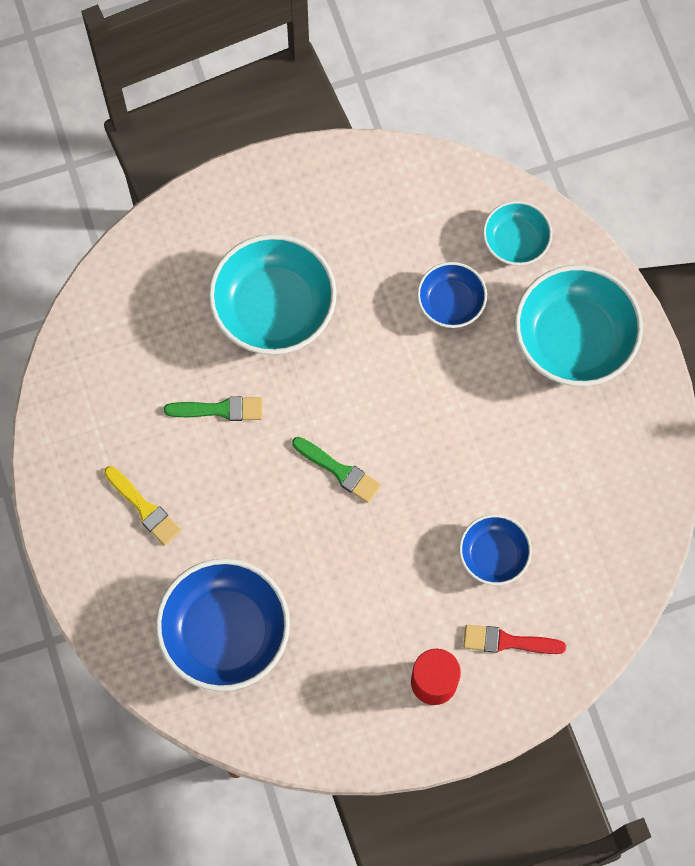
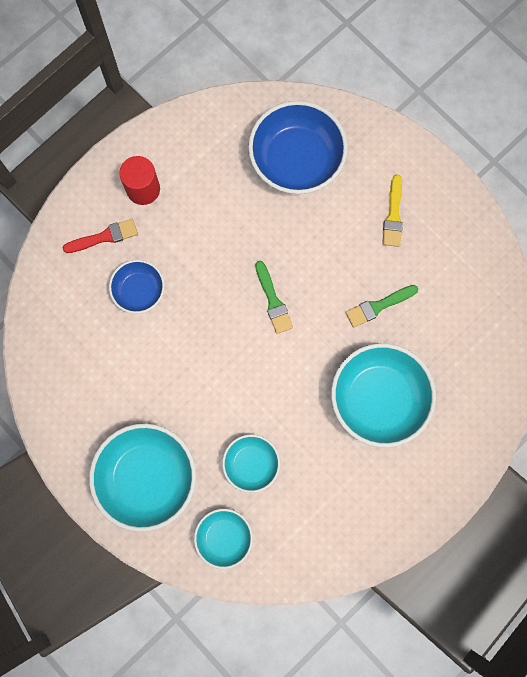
camera: 155 degrees right, 5 degrees up
(144, 508) = (393, 215): yellow brush -> yellow brush turned 105 degrees counterclockwise
(339, 471) = (273, 301): green brush -> green brush turned 120 degrees counterclockwise
(450, 302) = (251, 464): blue bowl -> turquoise bowl

